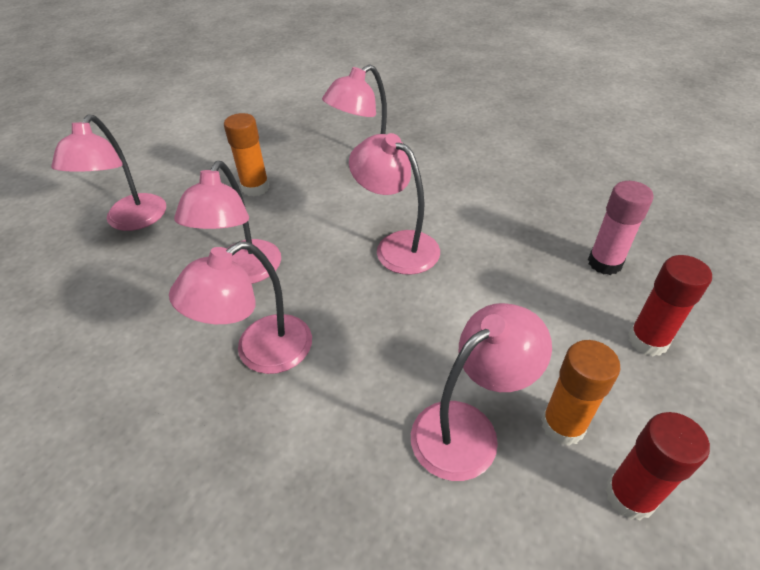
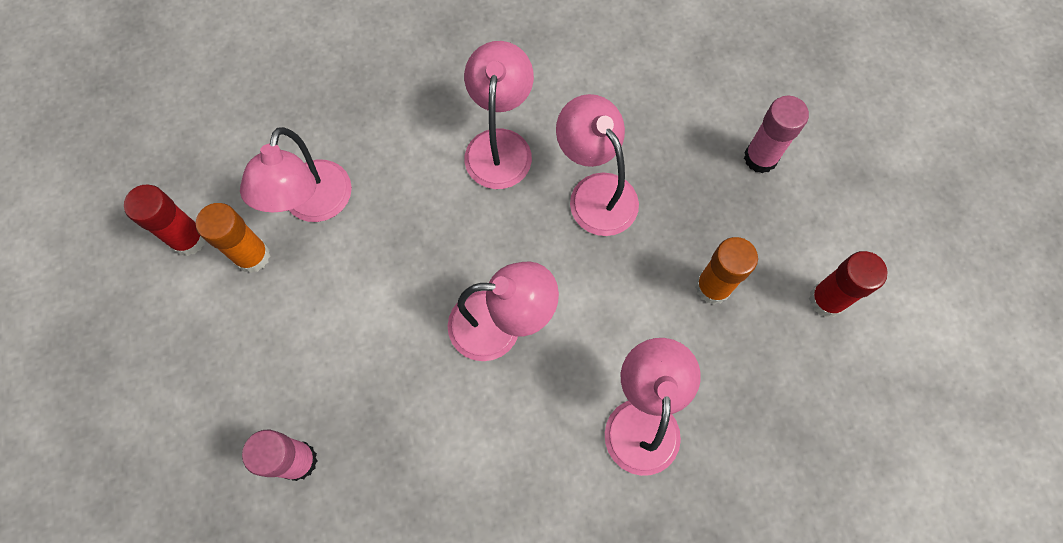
camera: 135 degrees right, 25 degrees up
(131, 221) = (760, 158): pink lamp -> pink glue stick
(647, 340) = (222, 386): red glue stick -> red glue stick (826, 300)

